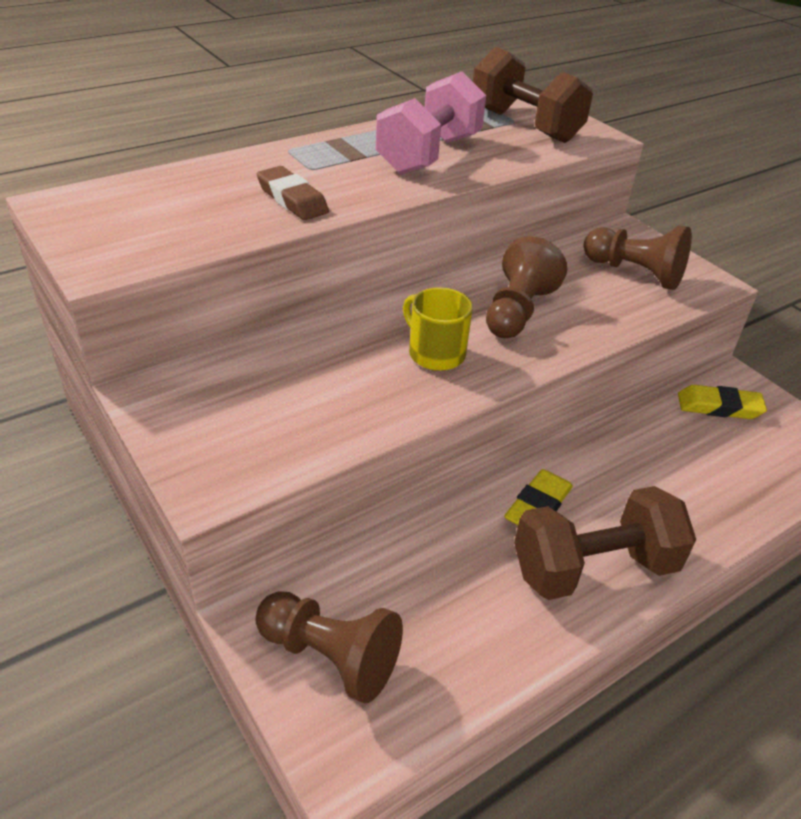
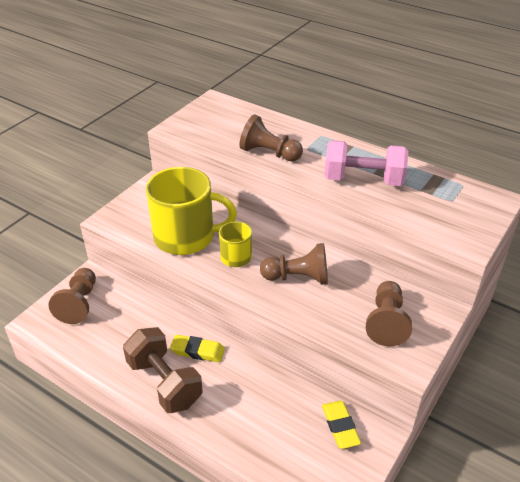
camera: 70 degrees right, 0 degrees up
(292, 199) = (269, 153): brown eraser -> brown pawn
(346, 394) = (186, 237): none -> yellow mug
(525, 125) = (449, 206): brown dumbbell -> none

